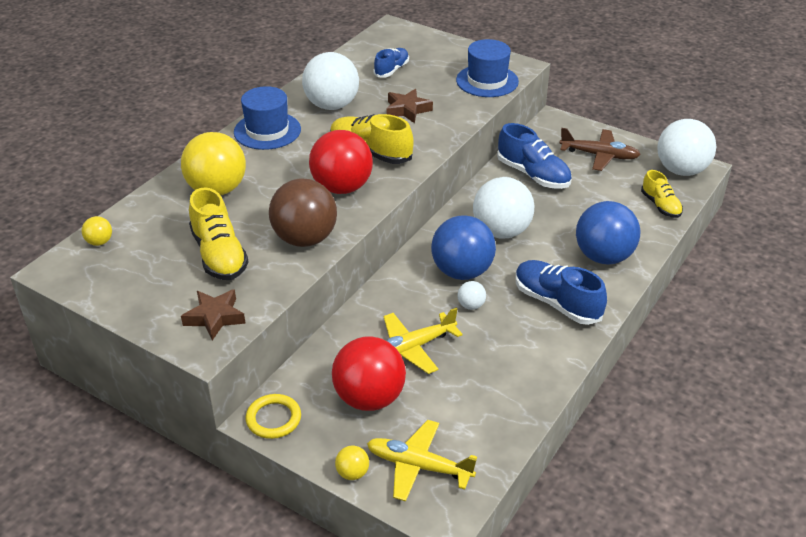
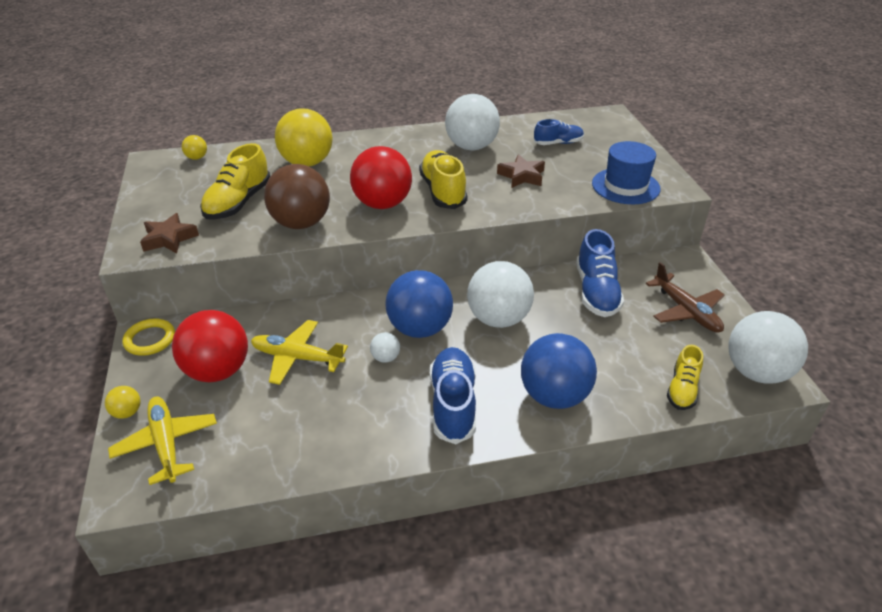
camera: 45 degrees right, 0 degrees up
(267, 131) = (400, 142): blue hat -> none

